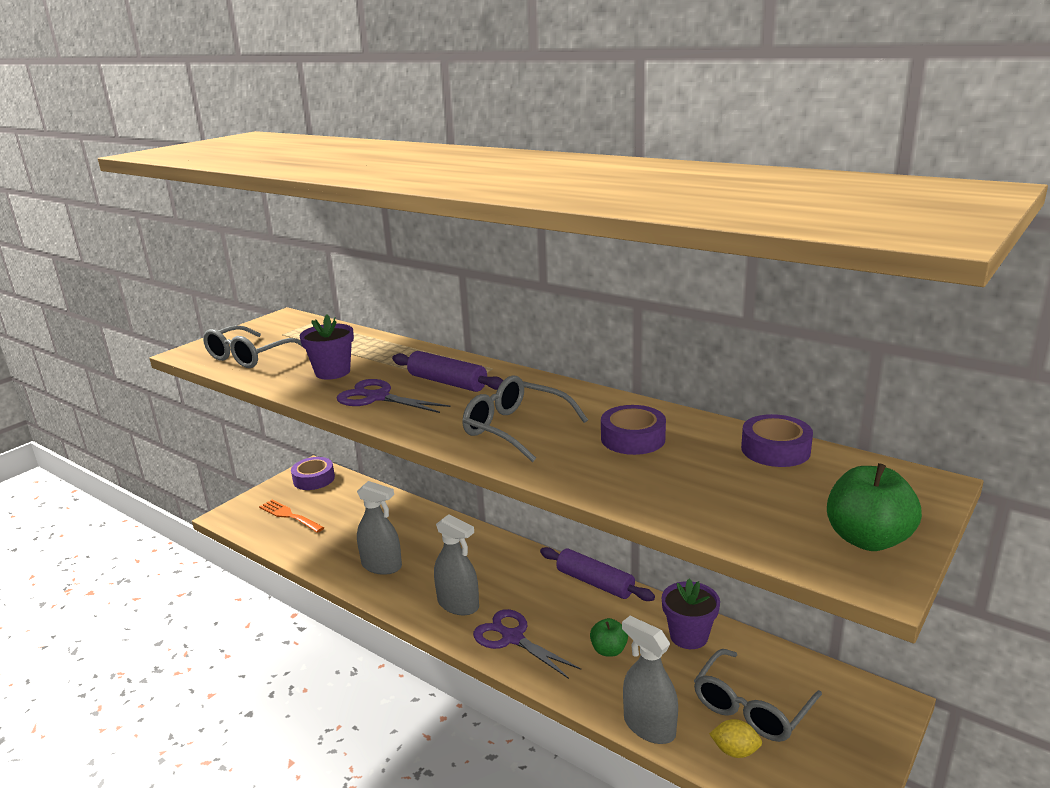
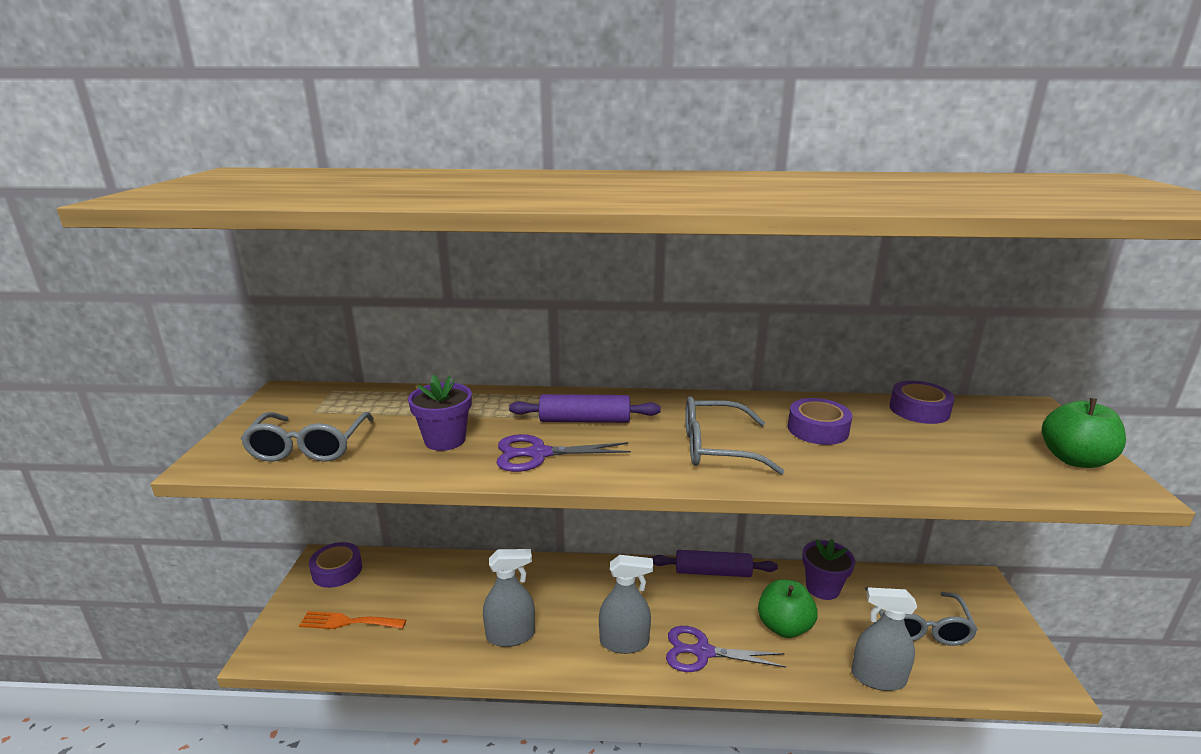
camera: 35 degrees left, 0 degrees up
(609, 650) = (784, 627): green apple -> green apple, size x1.62
(735, 751) = (946, 666): yellow lemon -> none

